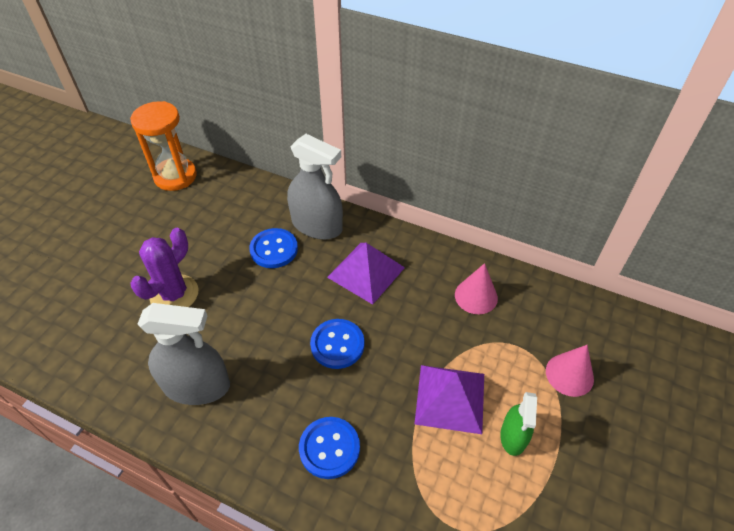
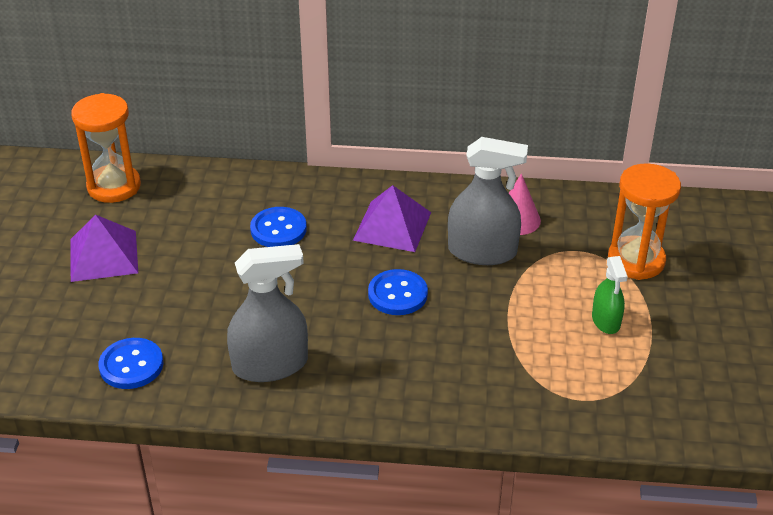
camera: 20 degrees left, 10 degrees down
(174, 294) = (191, 296): purple cactus -> none
(317, 225) = (313, 196): grey spray bottle -> grey spray bottle (482, 251)
(329, 448) = (437, 376): blue button -> blue button (131, 365)
(450, 398) = (533, 307): purple pyramid -> purple pyramid (103, 255)
(569, 374) = (636, 260): pink cone -> orange hourglass

